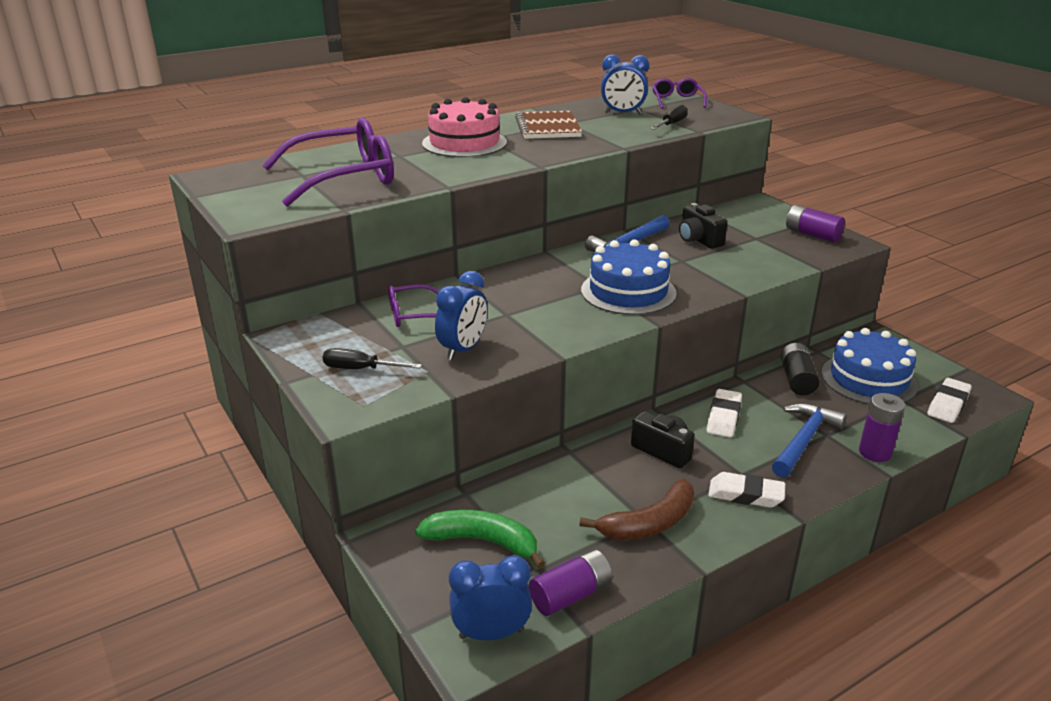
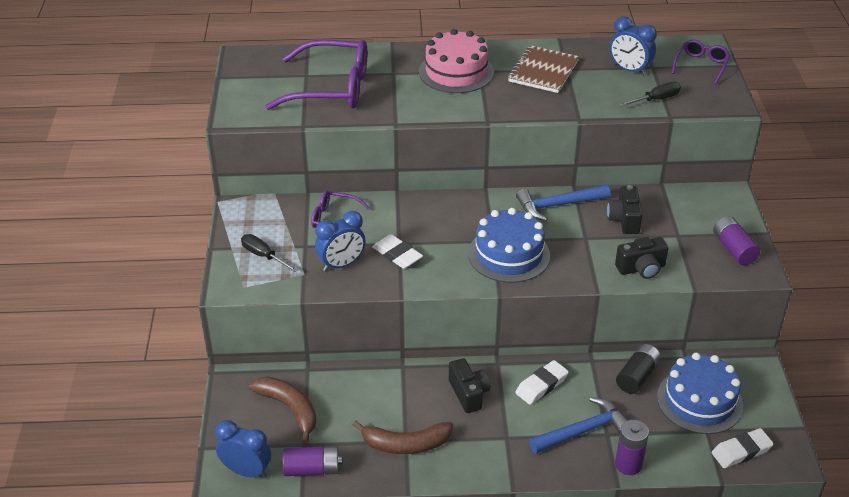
camera: 30 degrees right, 10 degrees up
(482, 541) = (289, 409): green banana -> brown banana
(745, 495) = (493, 453): white eraser -> white eraser (397, 255)
(758, 268) = (641, 269): none -> black camera

